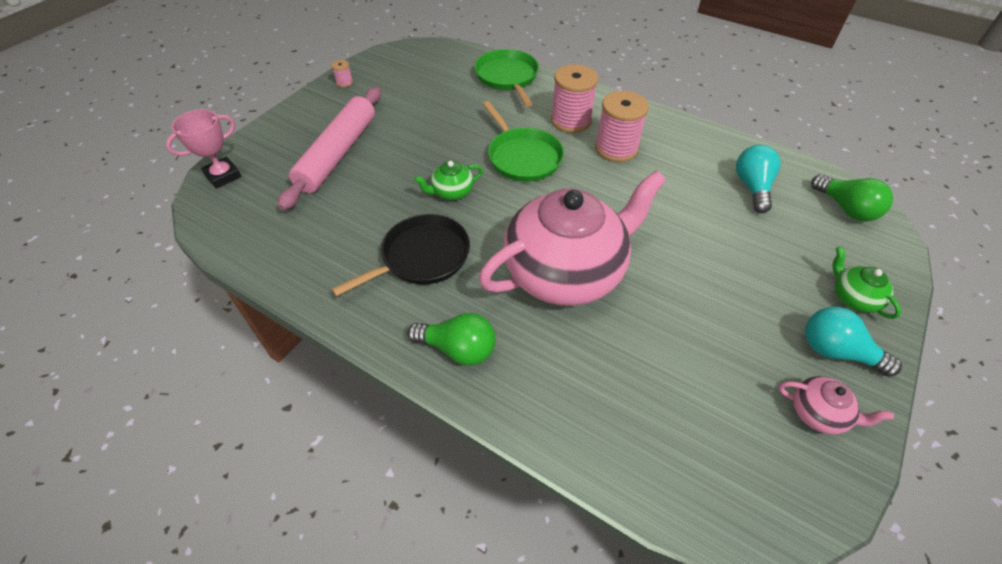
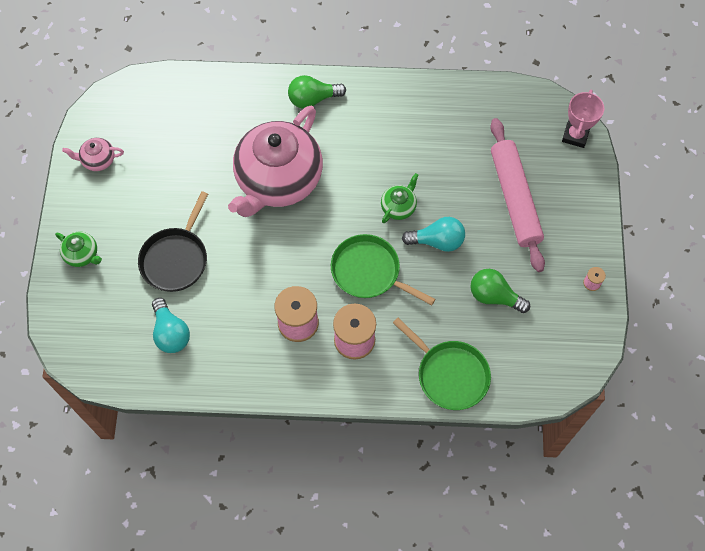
camera: 150 degrees right, 15 degrees up
(422, 257) = (378, 144): black pan -> black pan (176, 259)
(836, 351) = (91, 206): turquoise light bulb -> turquoise light bulb (437, 241)
(846, 208) = (92, 345): green light bulb -> green light bulb (494, 296)

